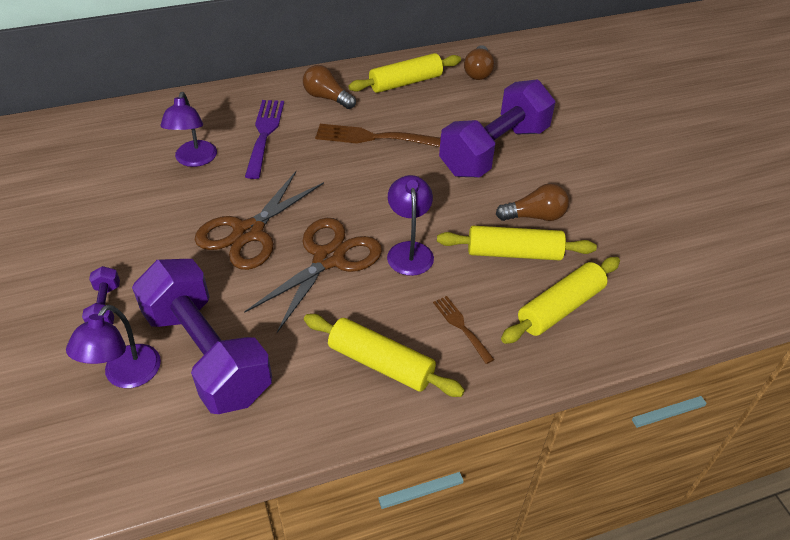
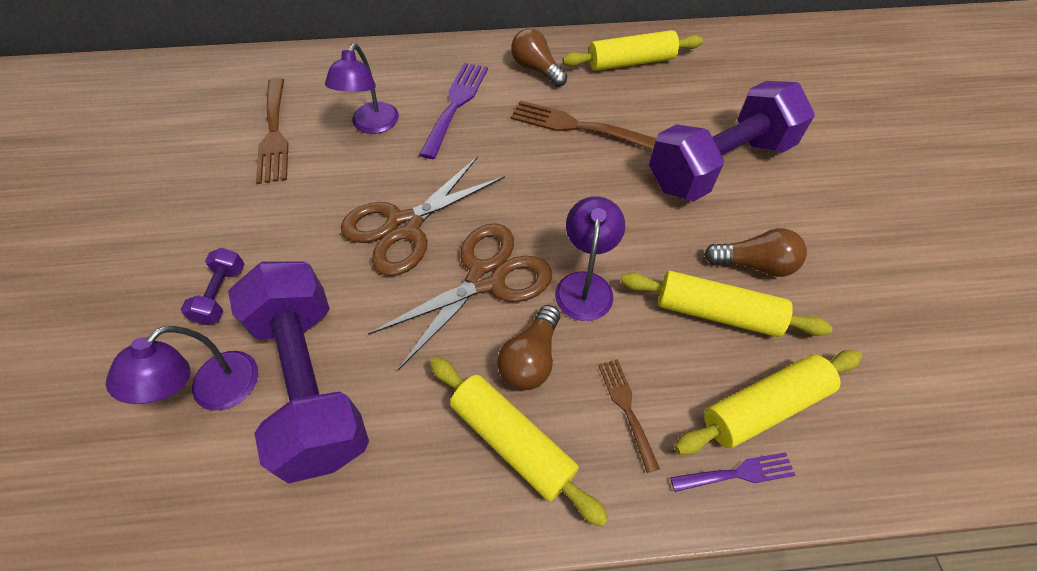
camera: 15 degrees right, 10 degrees up
(107, 179) = (274, 134): none -> brown fork
(478, 72) = (720, 60): brown light bulb -> brown light bulb (531, 359)
(550, 352) = (737, 473): none -> purple fork

